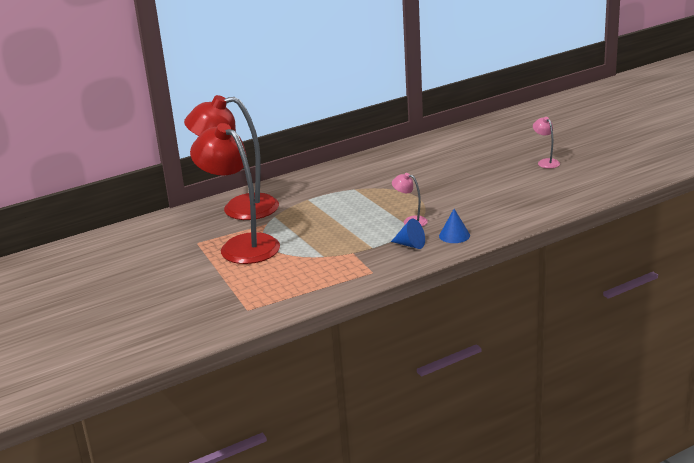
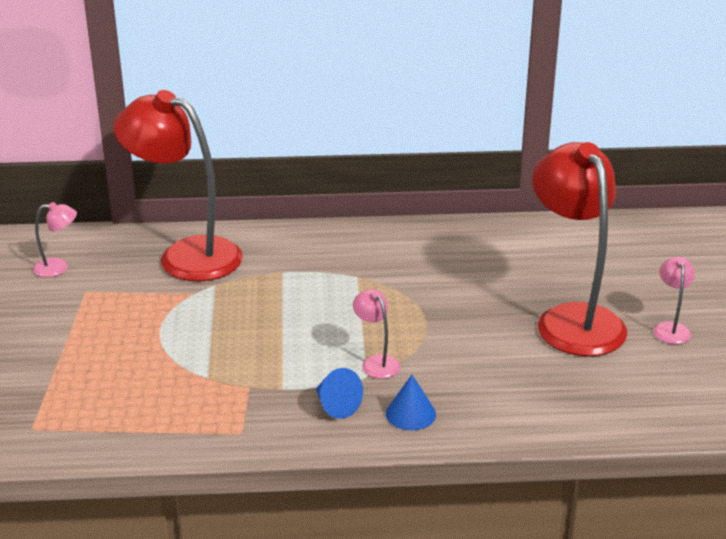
camera: 25 degrees right, 5 degrees up
(164, 237) = (58, 267): none -> pink lamp
(242, 245) = (130, 317): red lamp -> red lamp (573, 319)

